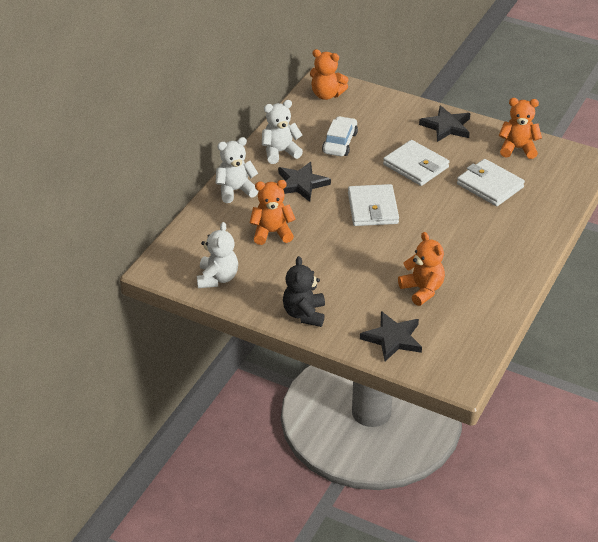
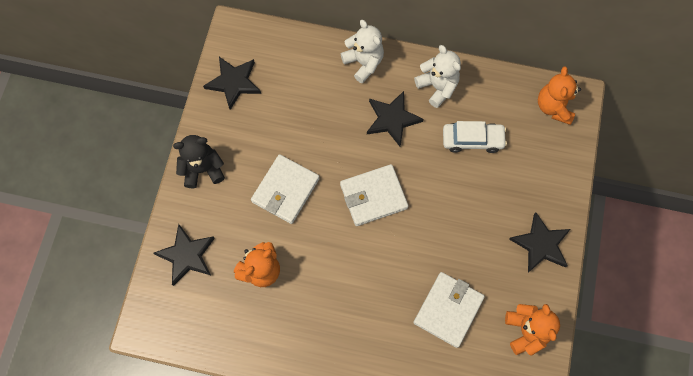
camera: 75 degrees right, 30 degrees up
(217, 278) = (234, 83): white teddy bear -> black star
(272, 233) = (310, 112): orange teddy bear -> none
(416, 166) = (458, 225): white wallet -> white wallet (285, 190)

